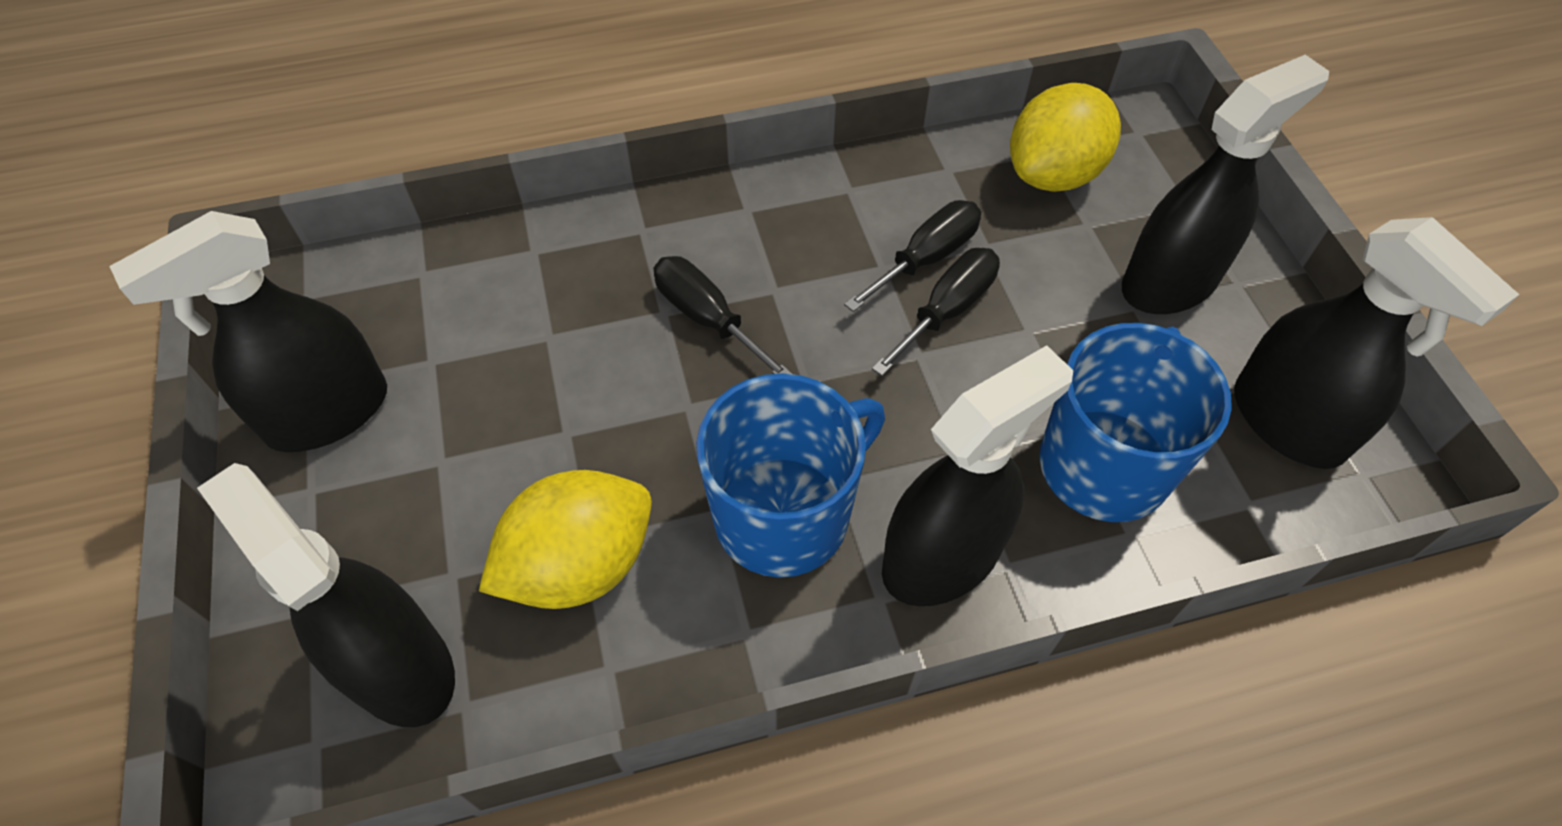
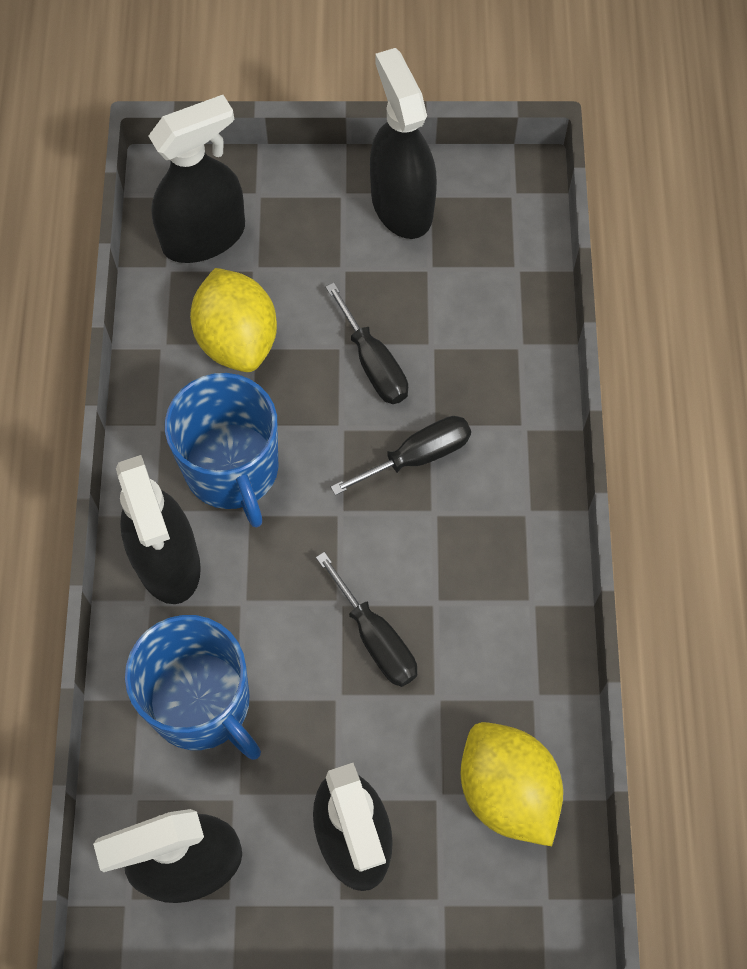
camera: 105 degrees right, 10 degrees up
(926, 258) = (435, 641): black screwdriver -> black screwdriver (373, 363)

